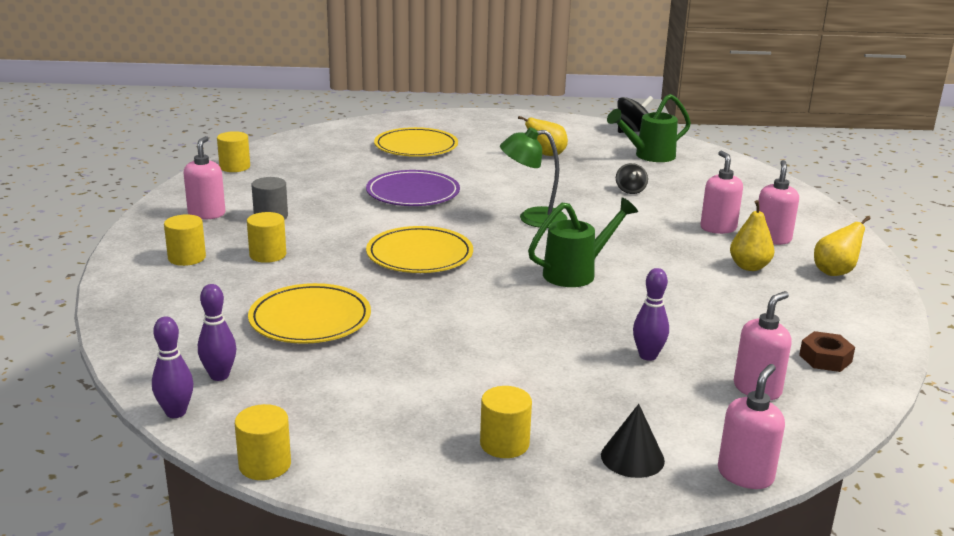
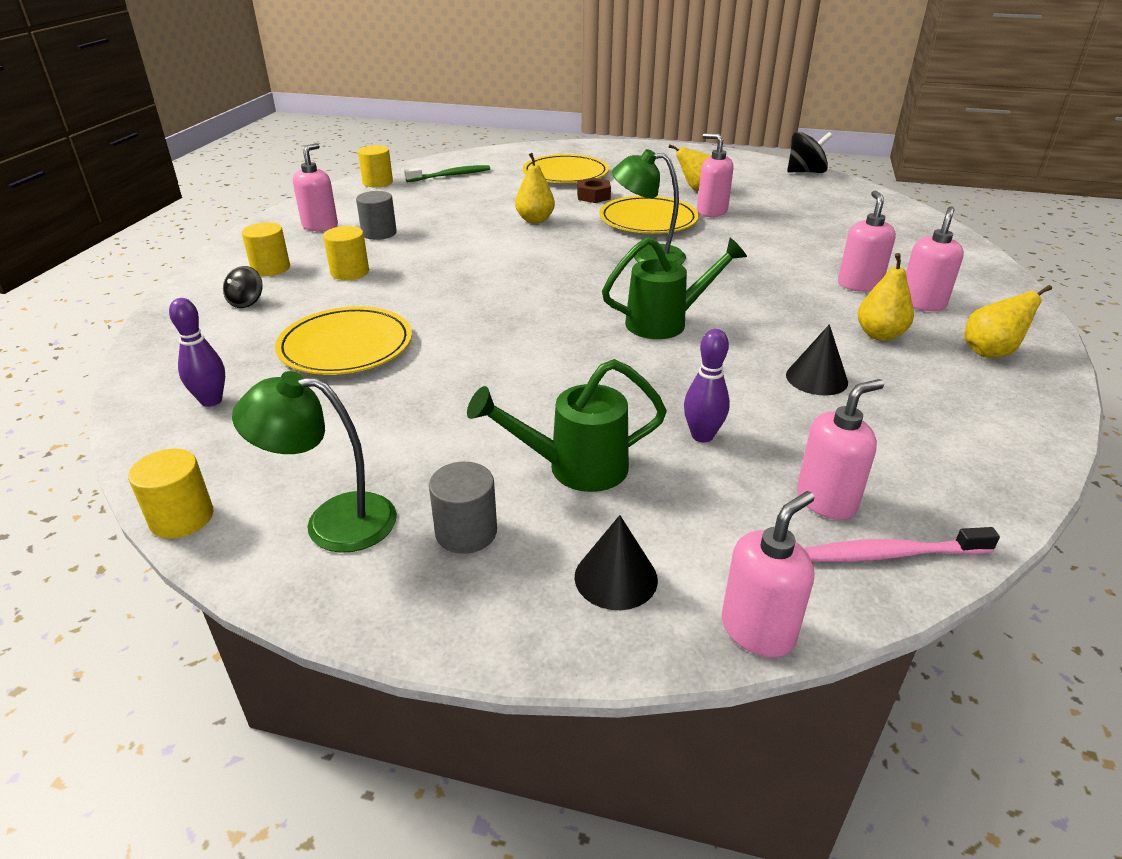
camera: 15 degrees right, 10 degrees up
(176, 412) = (138, 438): purple bowling pin -> none
(304, 155) = (450, 175): none -> green toothbrush
(393, 450) = (333, 521): none -> green lamp
(413, 193) = (535, 220): purple plate -> yellow pear
(419, 255) = (503, 286): yellow plate -> yellow plate (648, 220)
(504, 444) = (466, 532): yellow cylinder -> grey cylinder
(568, 174) = (711, 211): none -> pink soap dispenser
(630, 190) = (773, 234): black spinning top -> black spinning top (246, 302)
(648, 156) = (811, 198): green watering can -> green watering can (574, 468)
(715, 304) = (816, 378): none -> black cone
(815, 417) = (893, 554): none -> pink toothbrush
(825, 358) = (937, 468): brown nut -> brown nut (593, 196)

